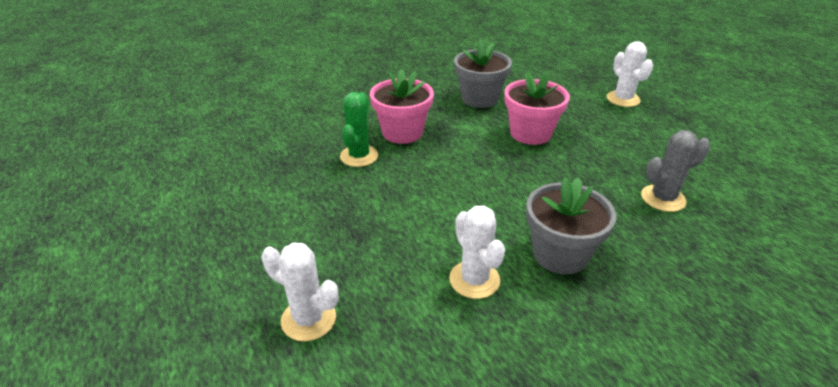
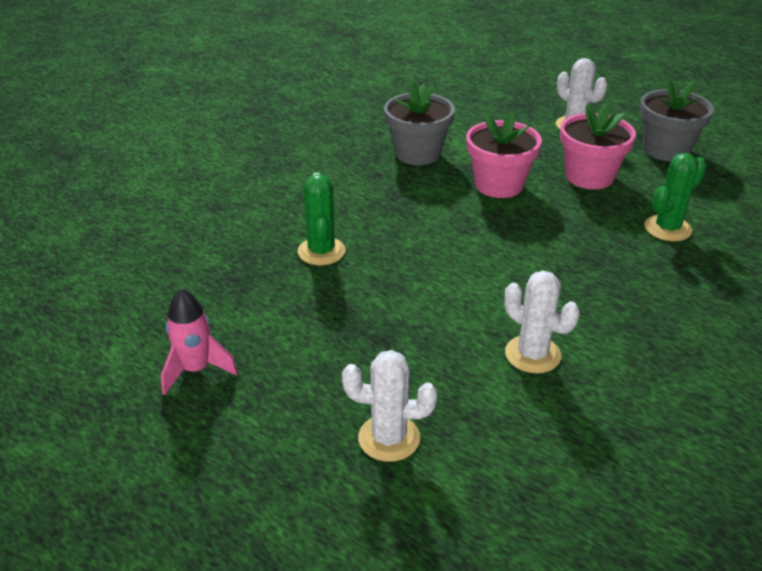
camera: 20 degrees left, 0 degrees up
(209, 223) = (196, 370): none -> pink rocket
(402, 132) = (354, 212): pink flower pot -> pink flower pot (589, 176)
(560, 254) = (600, 308): grey flower pot -> grey flower pot (666, 150)
(663, 198) = (667, 228): grey cactus -> green cactus

